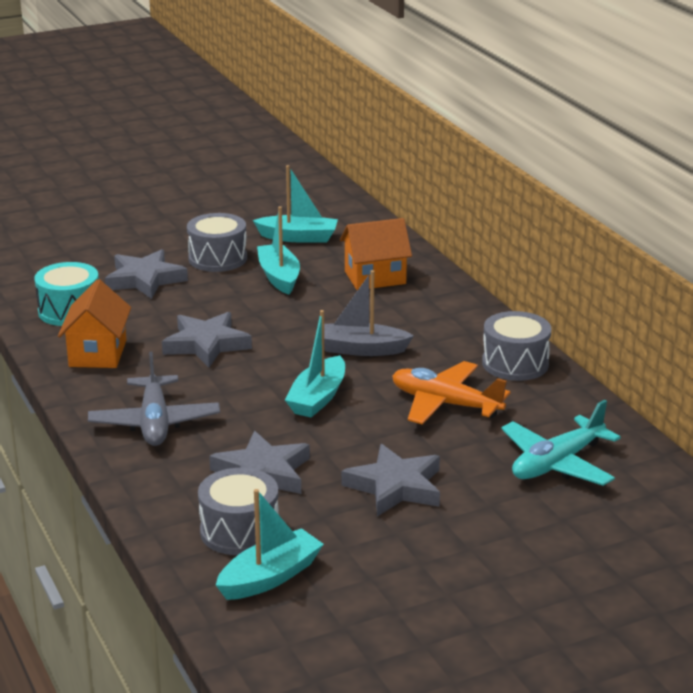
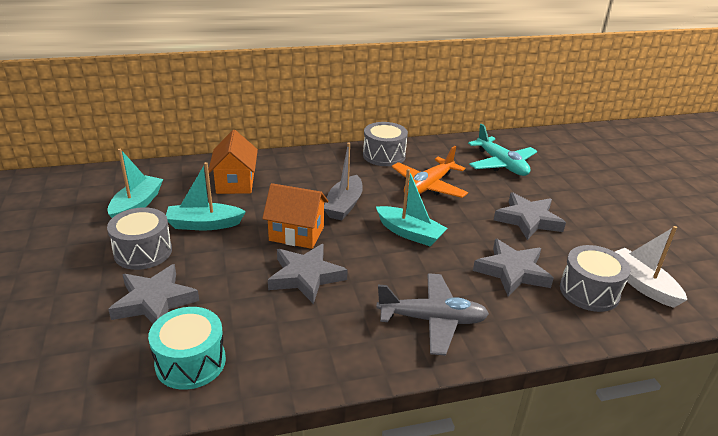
camera: 80 degrees left, 5 degrees up
(98, 353) = (294, 347): orange house -> orange house (296, 234)
(270, 577) = (641, 284): turquoise boat -> white boat

